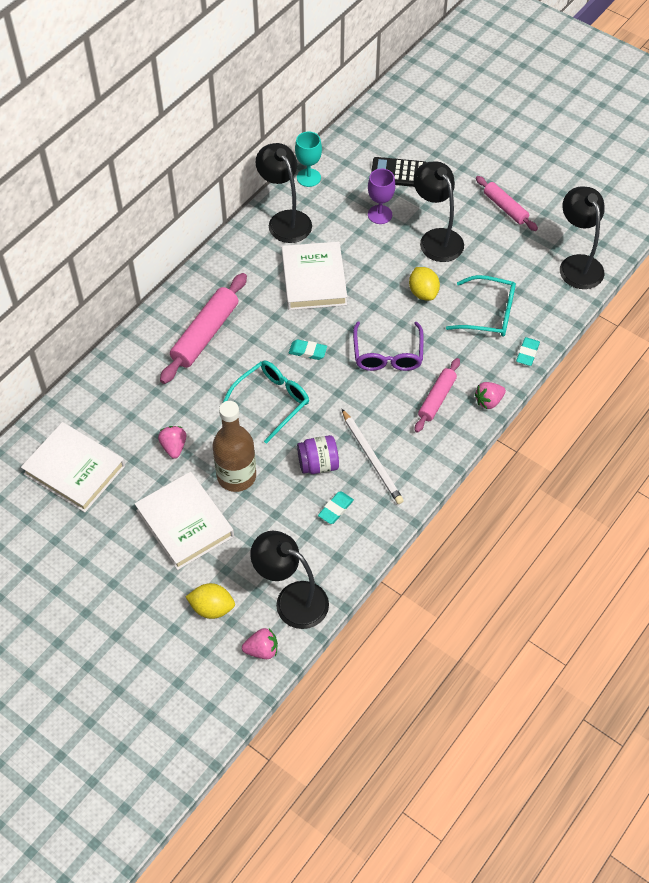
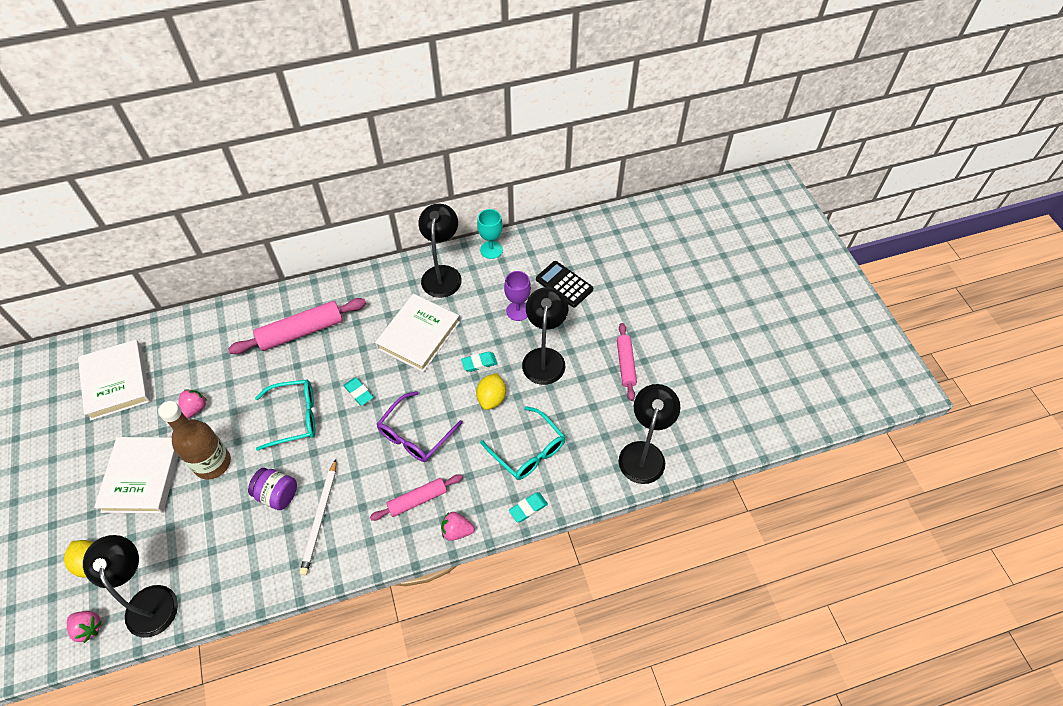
camera: 35 degrees right, 0 degrees up
(335, 509) = (253, 544): turquoise eraser -> turquoise eraser (479, 363)

